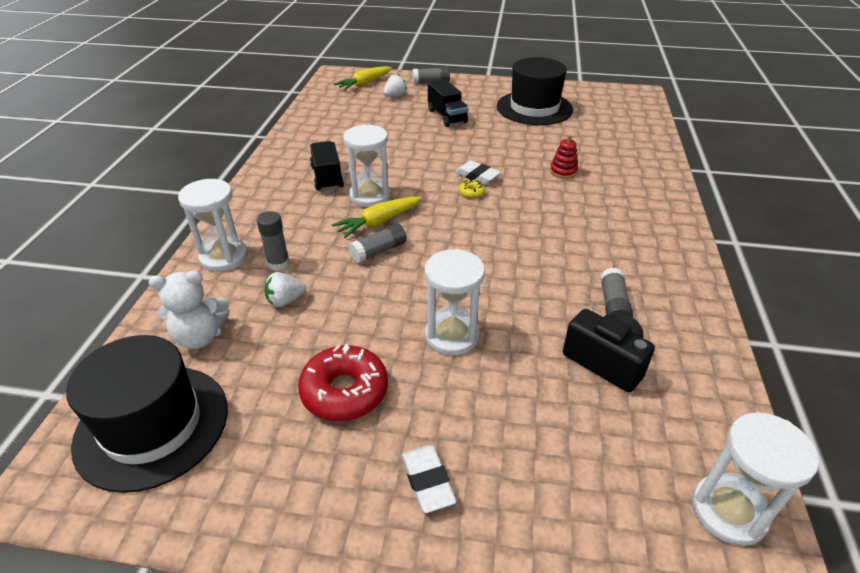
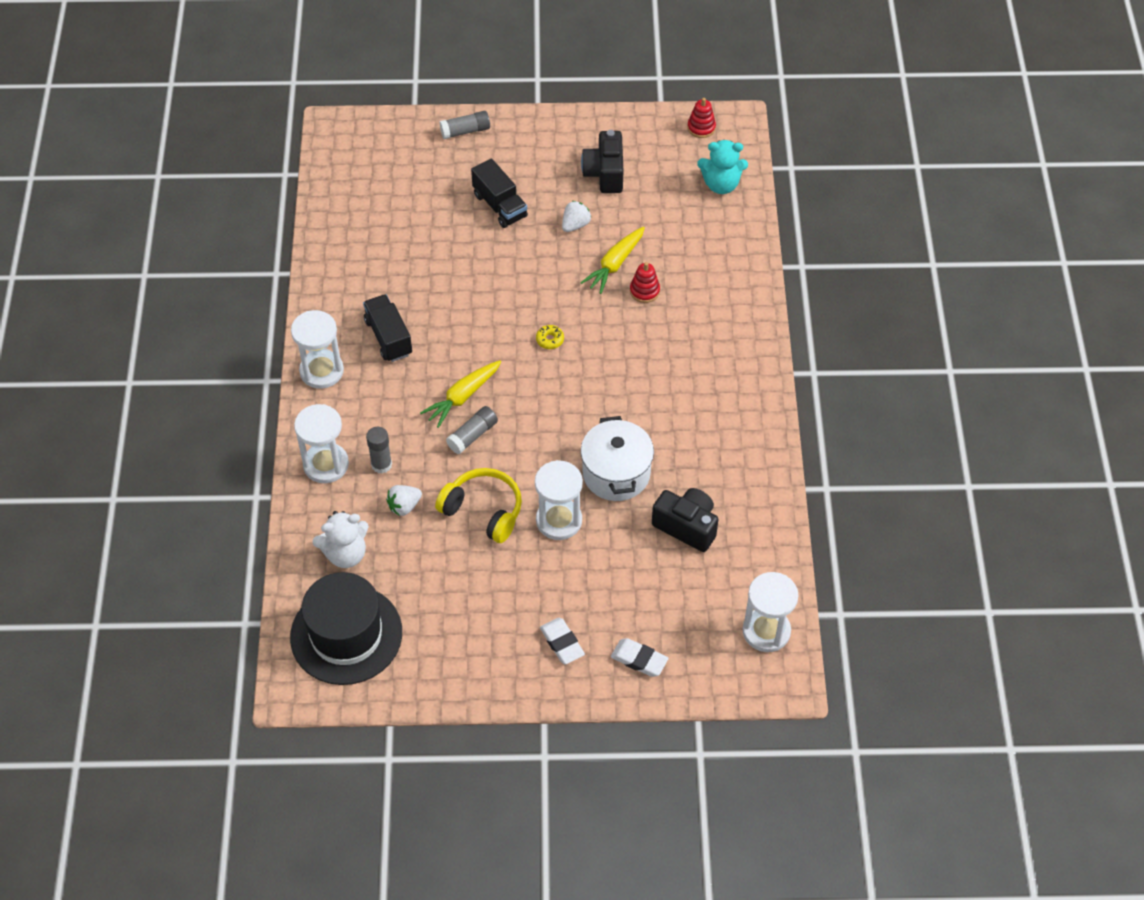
camera: 10 degrees left, 15 degrees up
(344, 391) = (483, 584): red donut -> none
(364, 84) = (378, 147): yellow carrot -> yellow carrot (614, 264)
(369, 315) = (483, 510): none -> yellow headphones
(370, 196) = (443, 360): white hourglass -> white hourglass (321, 371)
(395, 96) = (425, 170): white strawberry -> white strawberry (575, 225)
(477, 176) = (552, 312): white eraser -> white eraser (639, 660)
(524, 300) = (616, 473): none -> white pot
(534, 108) = (605, 173): black hat -> black camera
(612, 93) = (701, 127): none -> red stacking toy
(613, 305) = (694, 467): grey glue stick -> none
(630, 120) = (721, 184): none -> turquoise teddy bear

